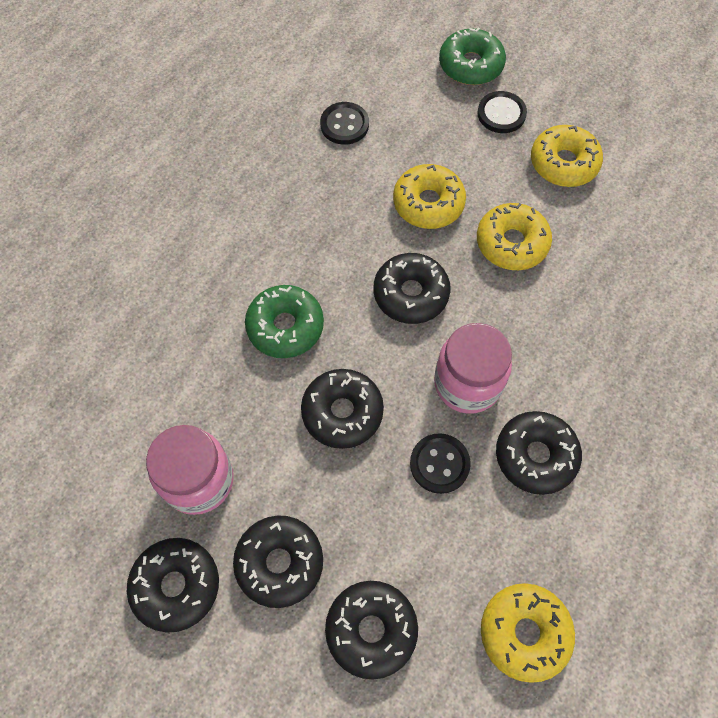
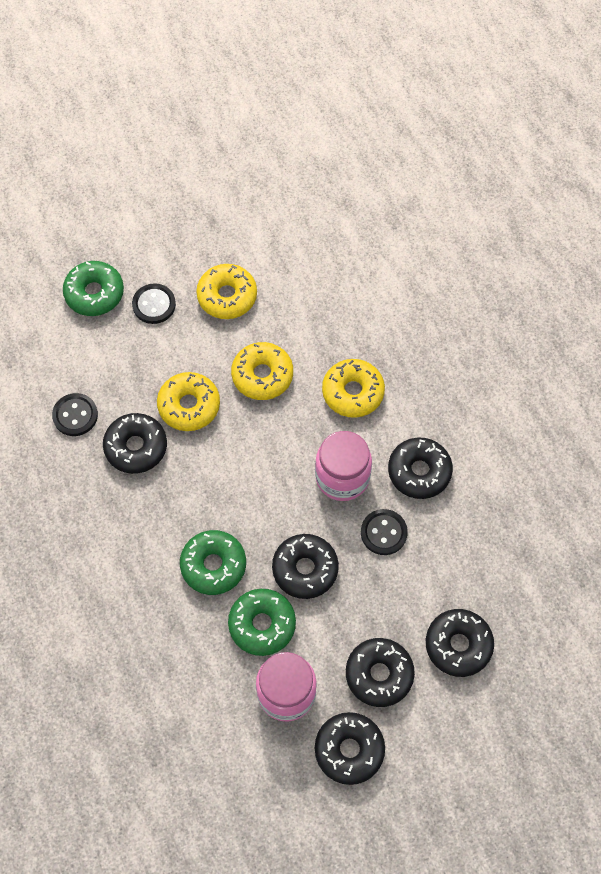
camera: 55 degrees left, 0 degrees up
(255, 410) = (262, 624): none -> green donut
(410, 294) = (251, 466): black donut -> black donut (136, 447)
(524, 632) = (518, 557): yellow donut -> yellow donut (353, 392)

